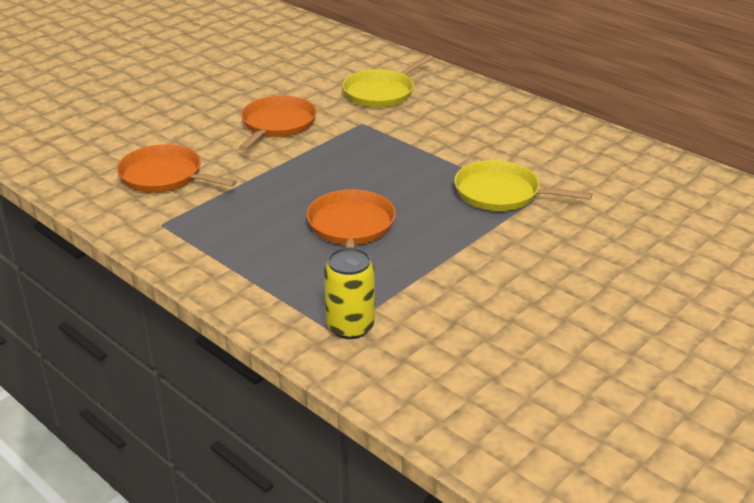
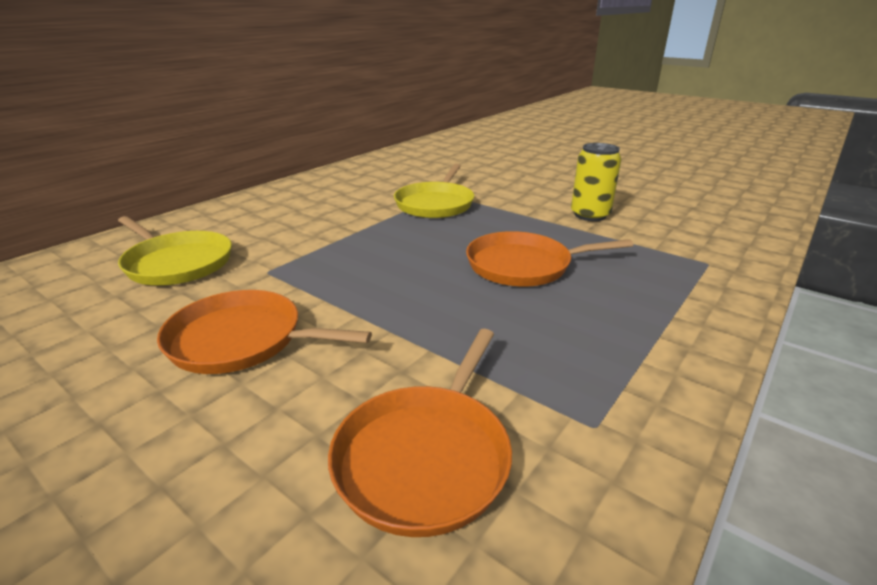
camera: 95 degrees left, 5 degrees down
(350, 326) = (692, 257): yellow can -> yellow can (590, 215)

